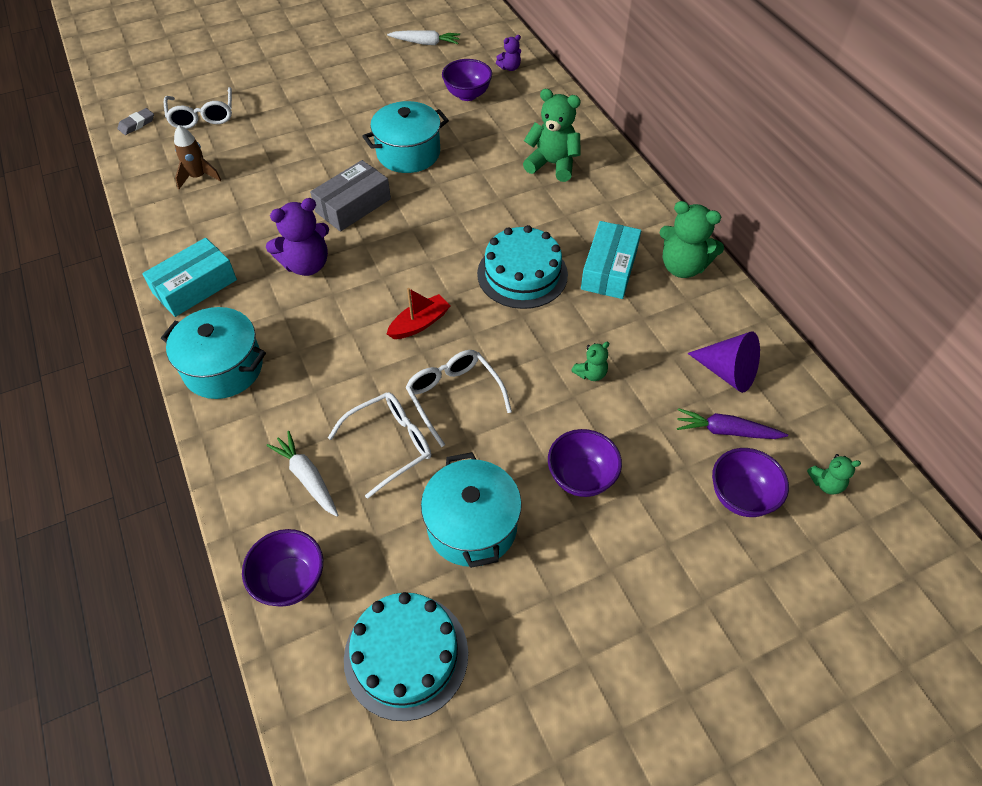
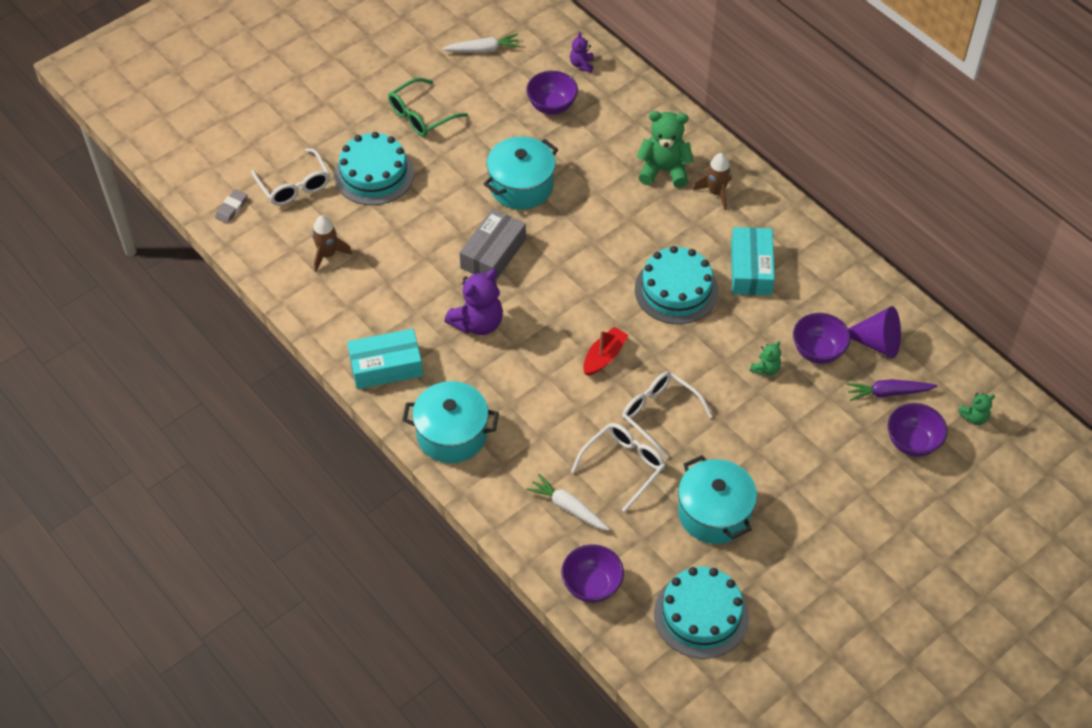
camera: 15 degrees left, 0 degrees up
(195, 286) = (386, 366): turquoise box -> turquoise box turned 45 degrees clockwise
(278, 120) = (374, 174): none -> turquoise cake
(345, 82) = (421, 115): none -> green glasses
(509, 68) = (582, 64): purple teddy bear -> purple teddy bear turned 135 degrees clockwise
(581, 477) = (785, 456): purple bowl -> purple bowl (818, 351)
(597, 193) = (716, 193): none -> brown rocket
(682, 267) = (814, 252): green teddy bear -> none

